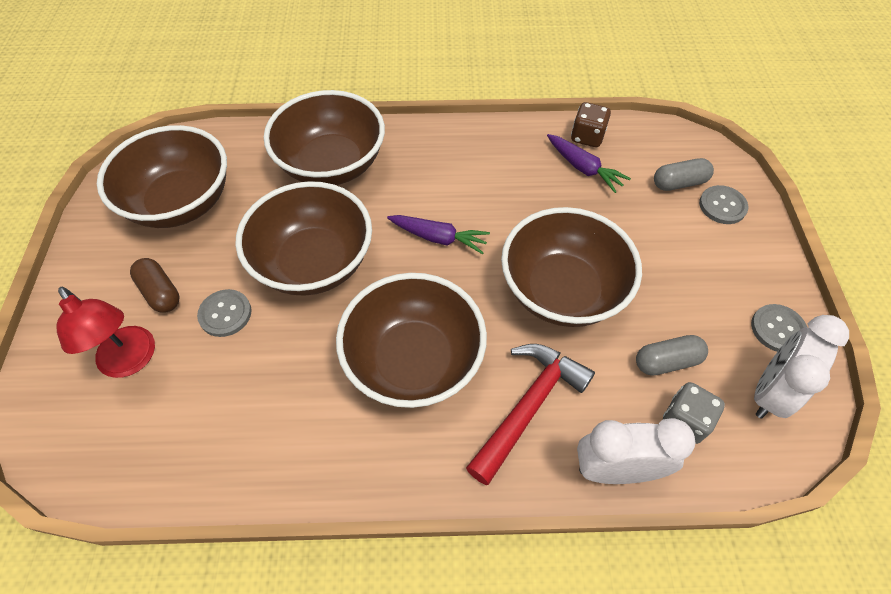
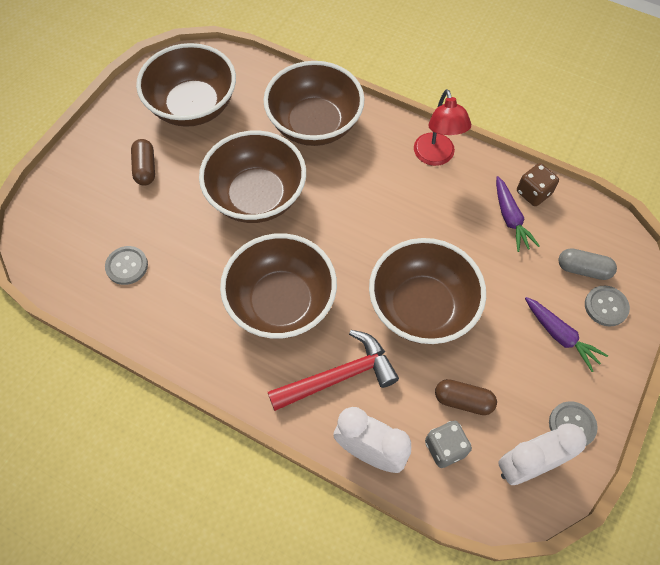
camera: 30 degrees right, 5 degrees up
(131, 361) = (104, 208): red lamp -> red lamp (436, 157)
(225, 314) = (178, 205): grey button -> grey button (127, 266)
(439, 238) = (357, 221): purple carrot -> purple carrot (560, 336)
(666, 361) = (463, 400): grey capsule -> brown capsule

